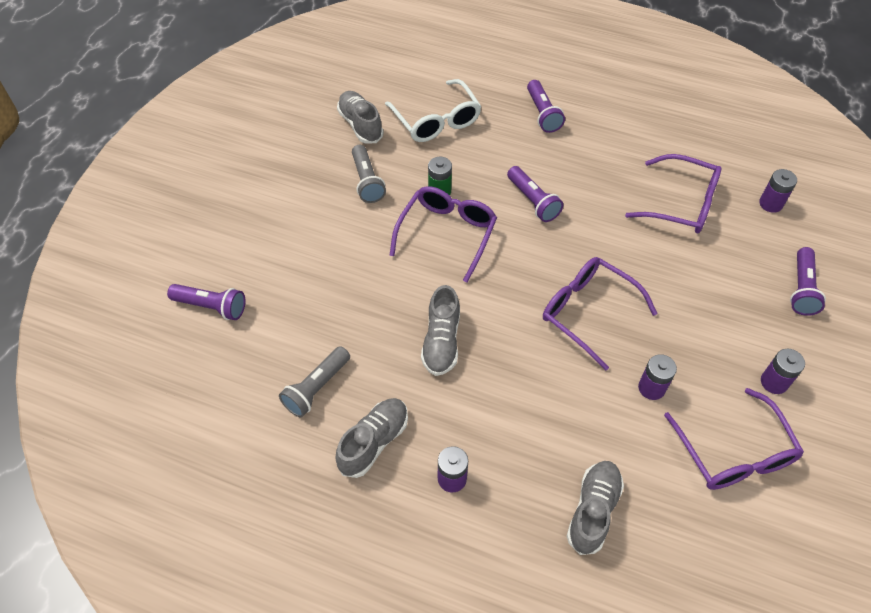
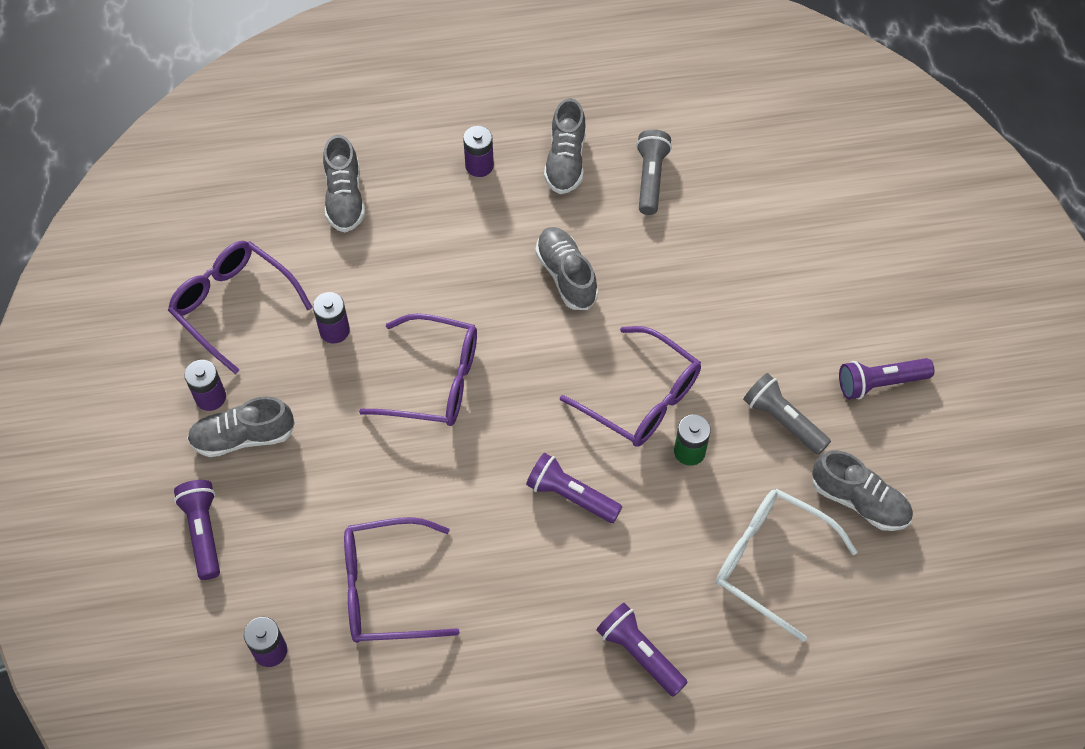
camera: 150 degrees right, 5 degrees up
(211, 306) = (813, 199): purple flashlight -> purple flashlight (880, 383)
(447, 234) = (642, 398): purple glasses -> purple glasses turned 45 degrees counterclockwise
(754, 340) = (243, 437): none -> grey shoe

